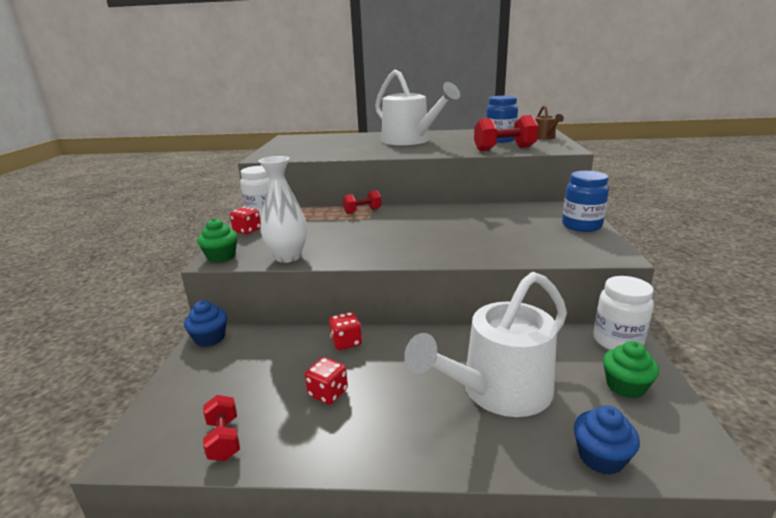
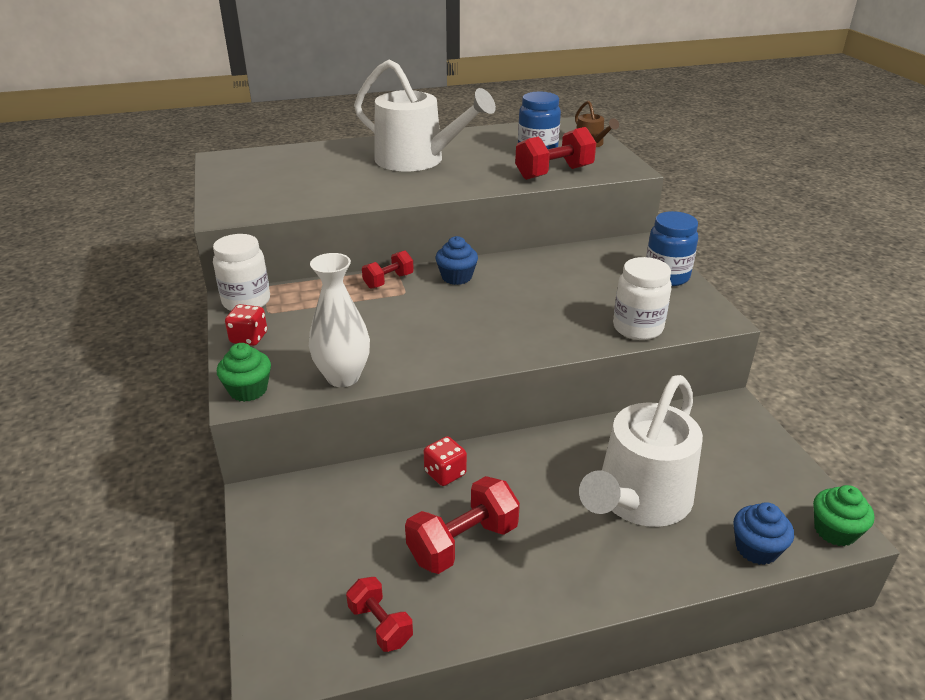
camera: 20 degrees left, 10 degrees up
(210, 338) = (265, 502): blue cupcake -> blue cupcake (456, 277)
(328, 393) = (463, 543): red dice -> red dumbbell
(617, 341) = (730, 415): white jar -> white jar (637, 328)
(625, 386) = (753, 467): green cupcake -> green cupcake (835, 531)

